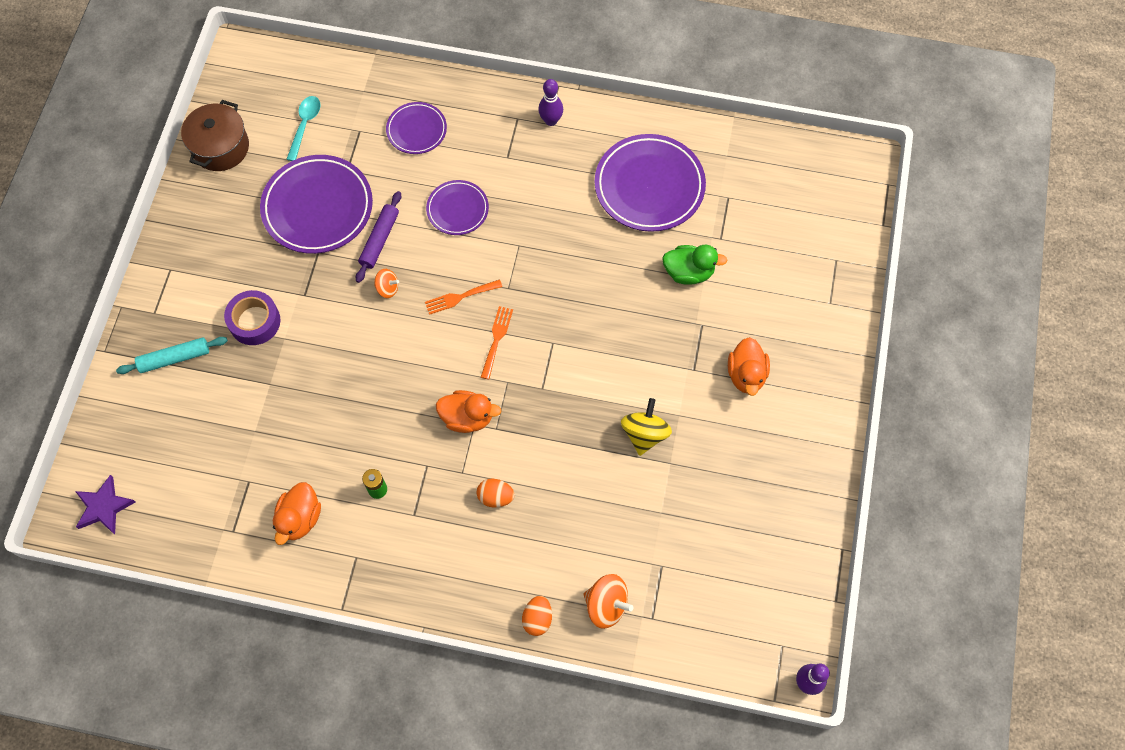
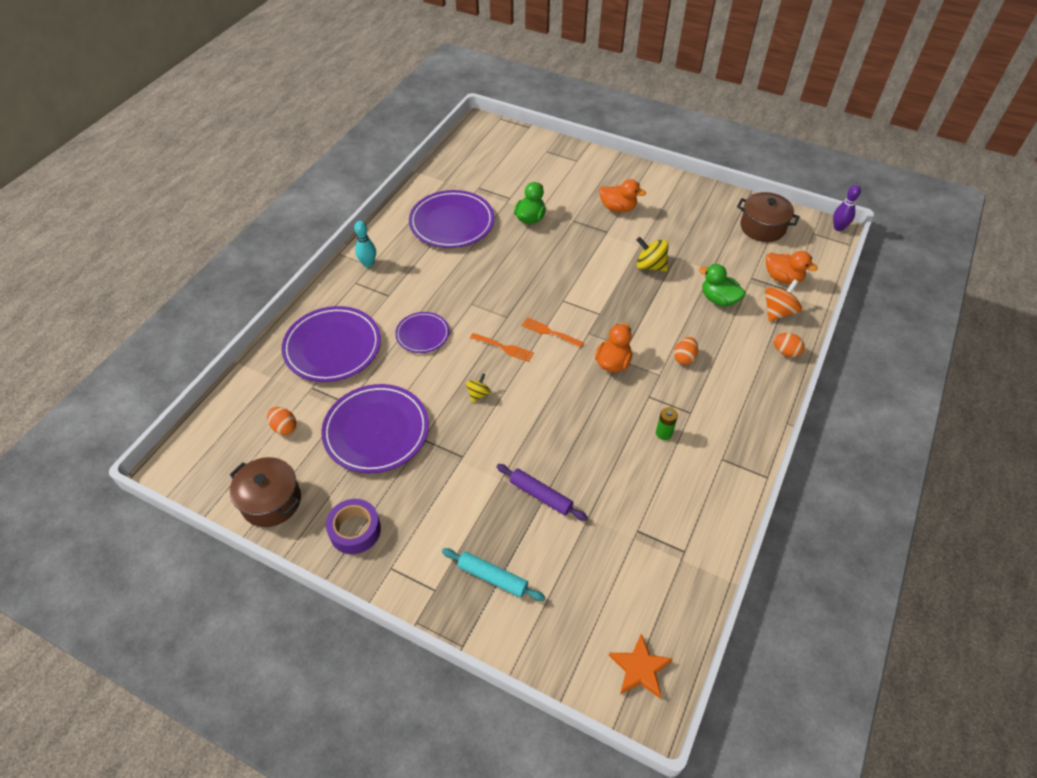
camera: 75 degrees left, 15 degrees down
(104, 507) = (639, 668): purple star -> orange star
(174, 358) = (492, 577): turquoise rolling pin -> turquoise rolling pin turned 60 degrees counterclockwise
(254, 321) = (476, 500): purple tape -> purple tape (355, 530)
(300, 518) = (680, 495): orange duck -> orange duck (783, 278)
(305, 125) = (284, 427): turquoise spoon -> orange egg
(380, 240) = (429, 391): purple rolling pin -> purple rolling pin (540, 495)
(387, 288) = (478, 394): orange spinning top -> yellow spinning top
(416, 130) = (333, 347): purple plate -> purple plate, size x1.79
(460, 297) = (504, 348): orange fork -> orange fork turned 60 degrees counterclockwise
(551, 120) = (368, 264): purple bowling pin -> turquoise bowling pin
(607, 527) = (718, 299): none -> green duck
(770, 572) = (762, 227): none -> brown pot

